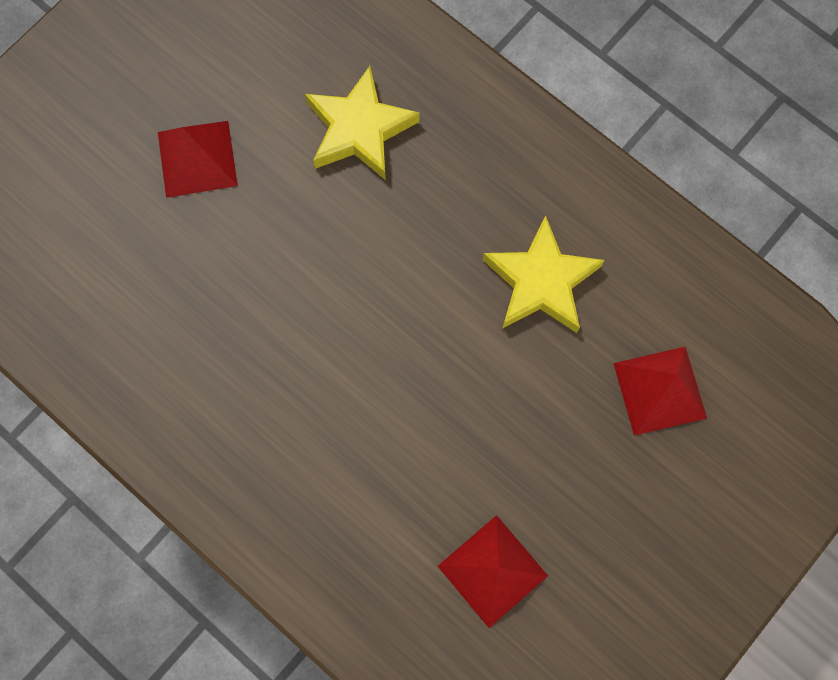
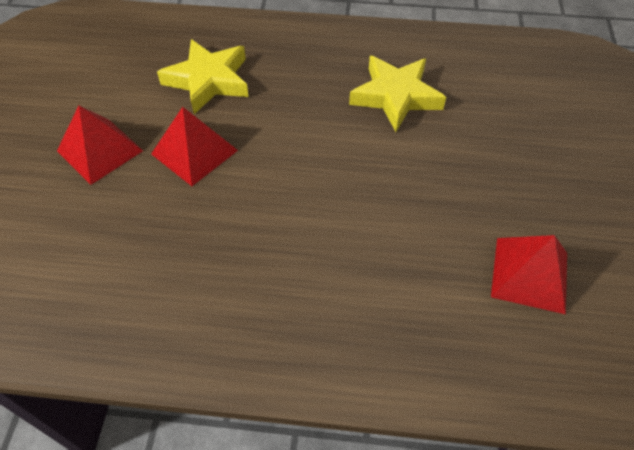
camera: 35 degrees left, 20 degrees down
(660, 390) = (520, 111): red pyramid -> red pyramid (194, 152)

